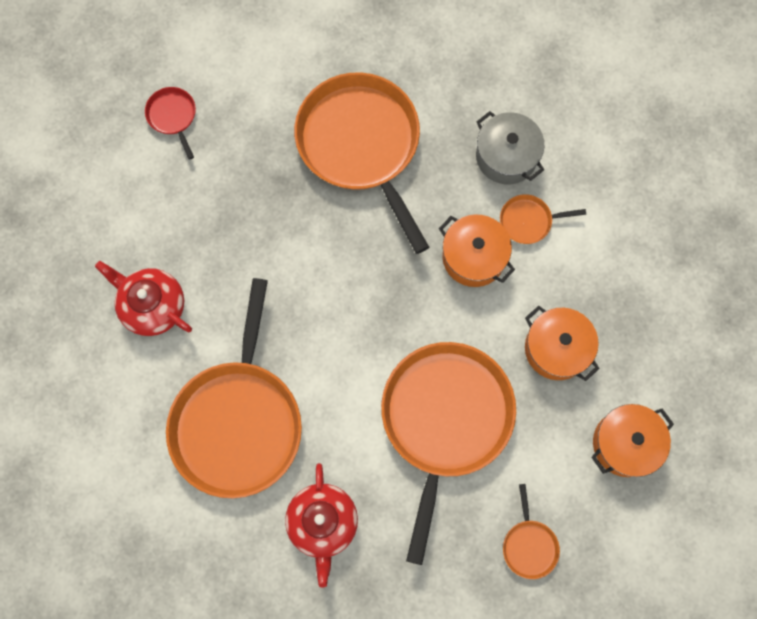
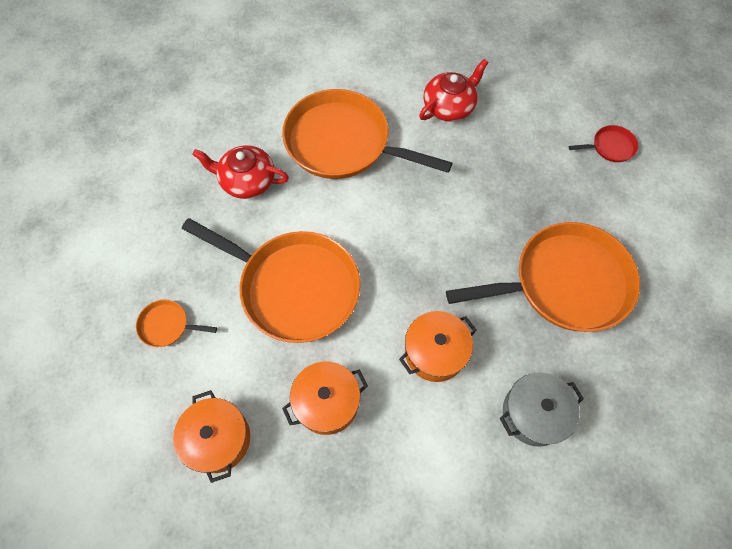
camera: 105 degrees right, 10 degrees down
(528, 221) = (460, 415): orange pan -> none

